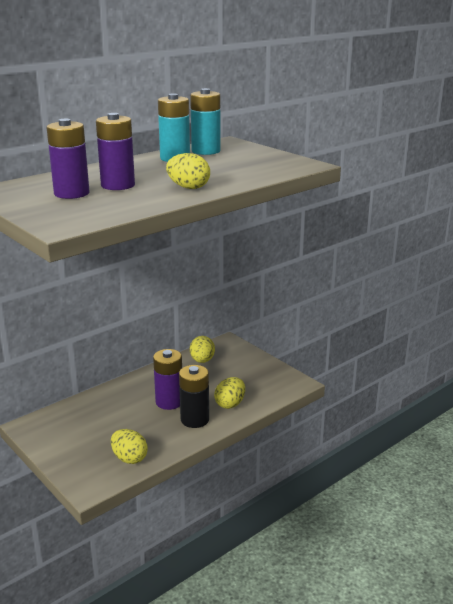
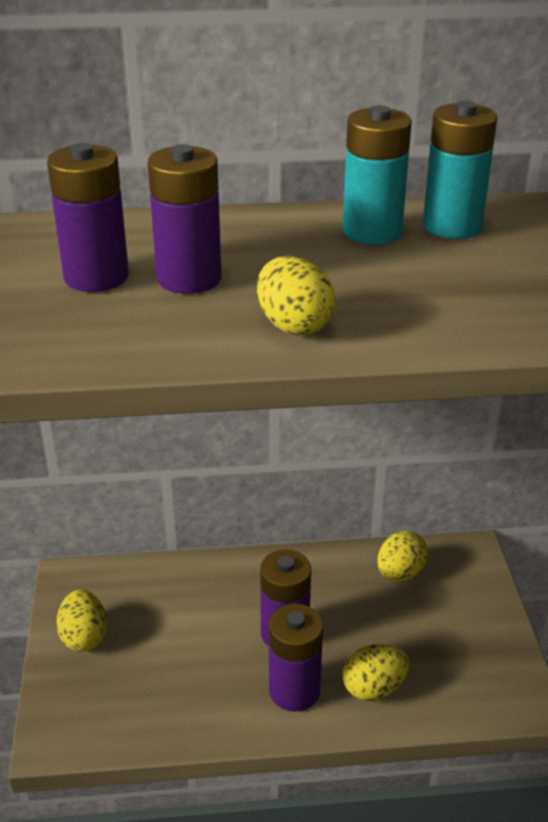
camera: 35 degrees right, 10 degrees up
(129, 458) = (145, 715): yellow egg -> yellow egg (84, 637)
(195, 419) = (294, 691): black battery -> purple battery

